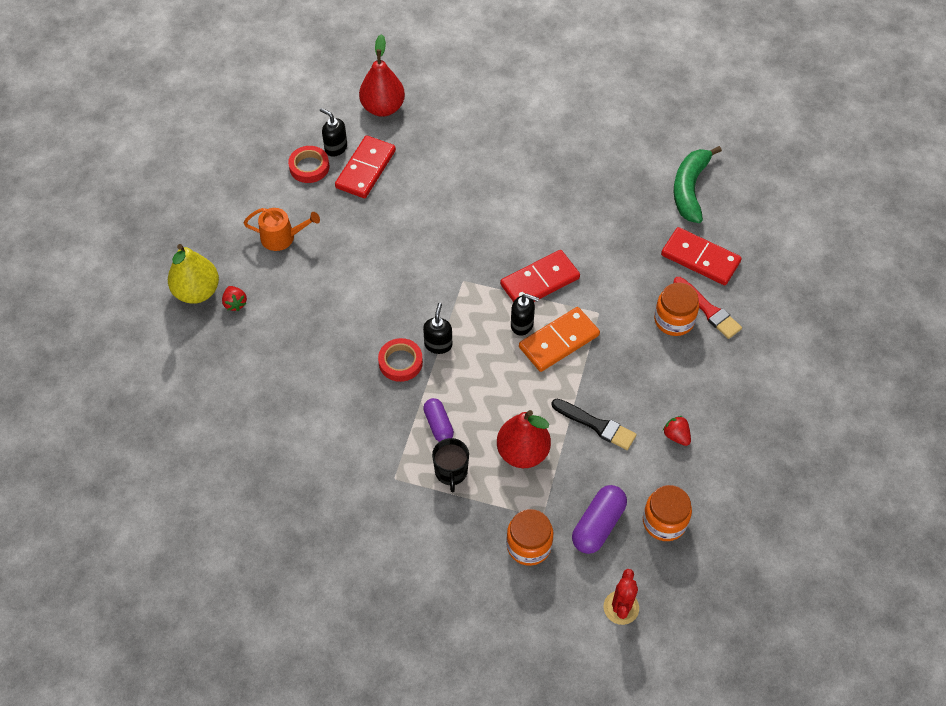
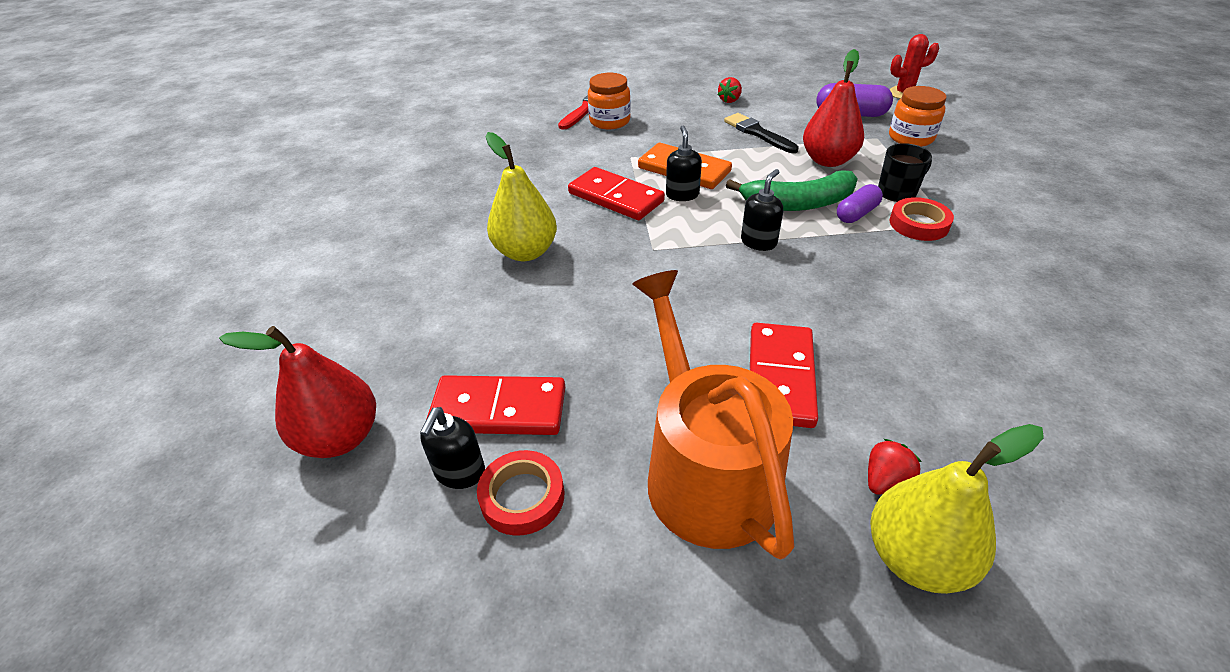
camera: 110 degrees left, 15 degrees down
(282, 237) = (705, 470): orange watering can -> orange watering can, size x1.96
(400, 362) = (810, 262): red tape -> red tape (918, 224)
(438, 344) = (758, 242): black soap dispenser -> black soap dispenser turned 135 degrees clockwise
(497, 211) = (525, 252): none -> yellow pear
(596, 425) = (758, 133): black brush -> black brush turned 45 degrees counterclockwise
(664, 521) = (812, 91): orange jar -> none
(690, 189) = (437, 141): green banana -> green banana (798, 203)
(700, 258) = (527, 122): red domino -> red domino (780, 377)

